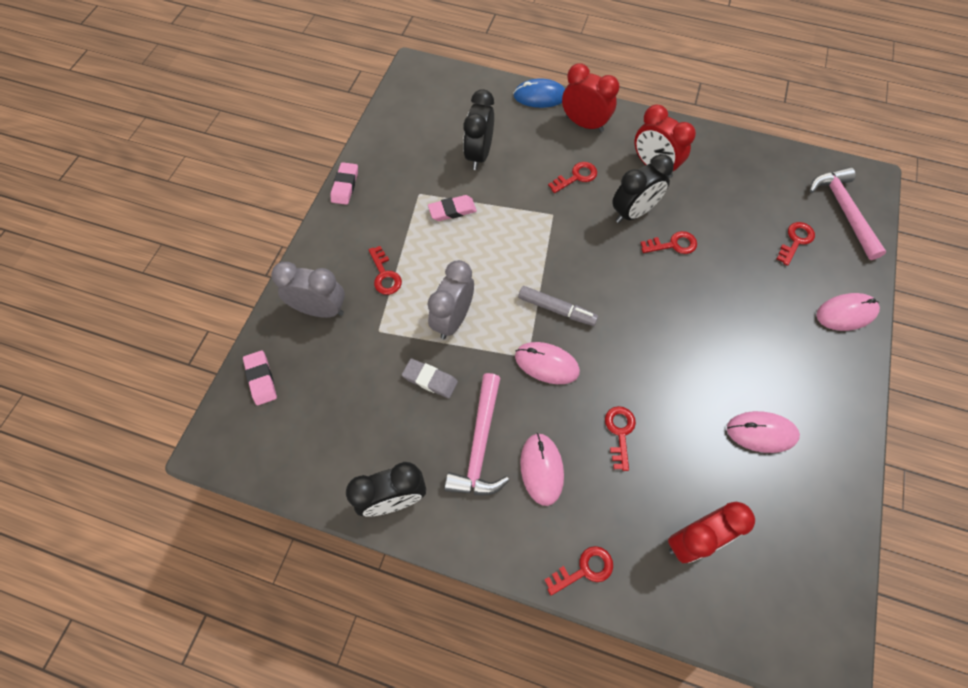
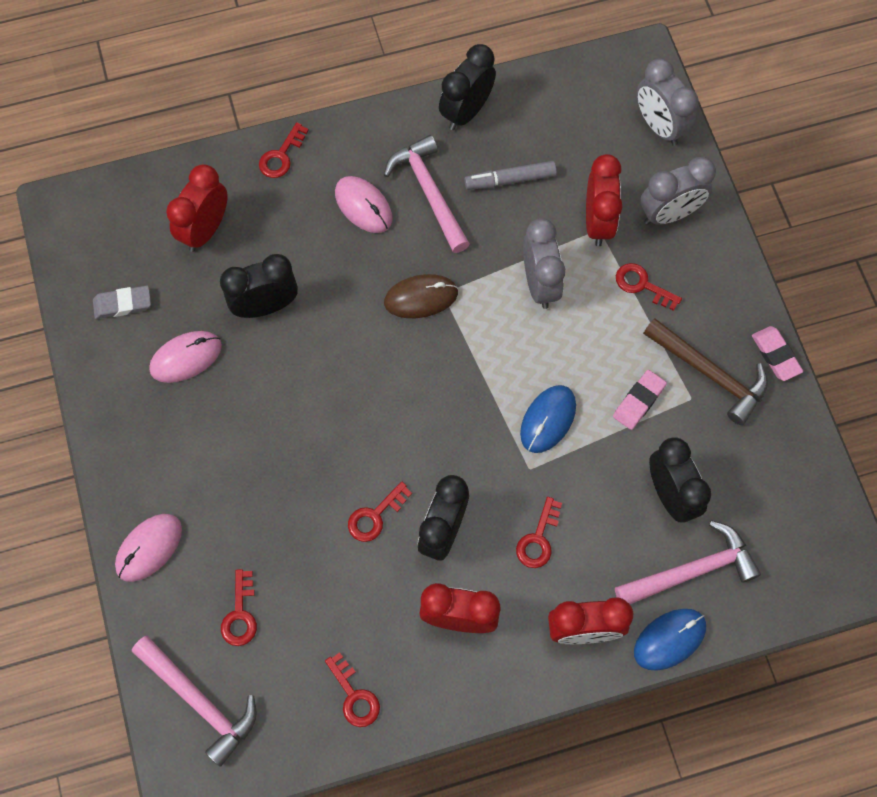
camera: 145 degrees right, 5 degrees up
(261, 379) = (659, 126): pink eraser -> grey clock
(374, 336) = (598, 222): none -> red clock
(394, 199) = (710, 374): none -> brown hammer
(430, 380) = (515, 217): grey eraser -> grey eraser (123, 304)
(500, 116) = (691, 570): none -> pink hammer
(518, 233) = (548, 420): none -> blue mouse
(546, 364) = (421, 297): pink mouse -> brown mouse
(556, 309) = (449, 358): grey marker -> grey marker (510, 180)
(619, 433) = (315, 277): red key -> red key (354, 695)
(674, 434) = (265, 306): none -> black clock

